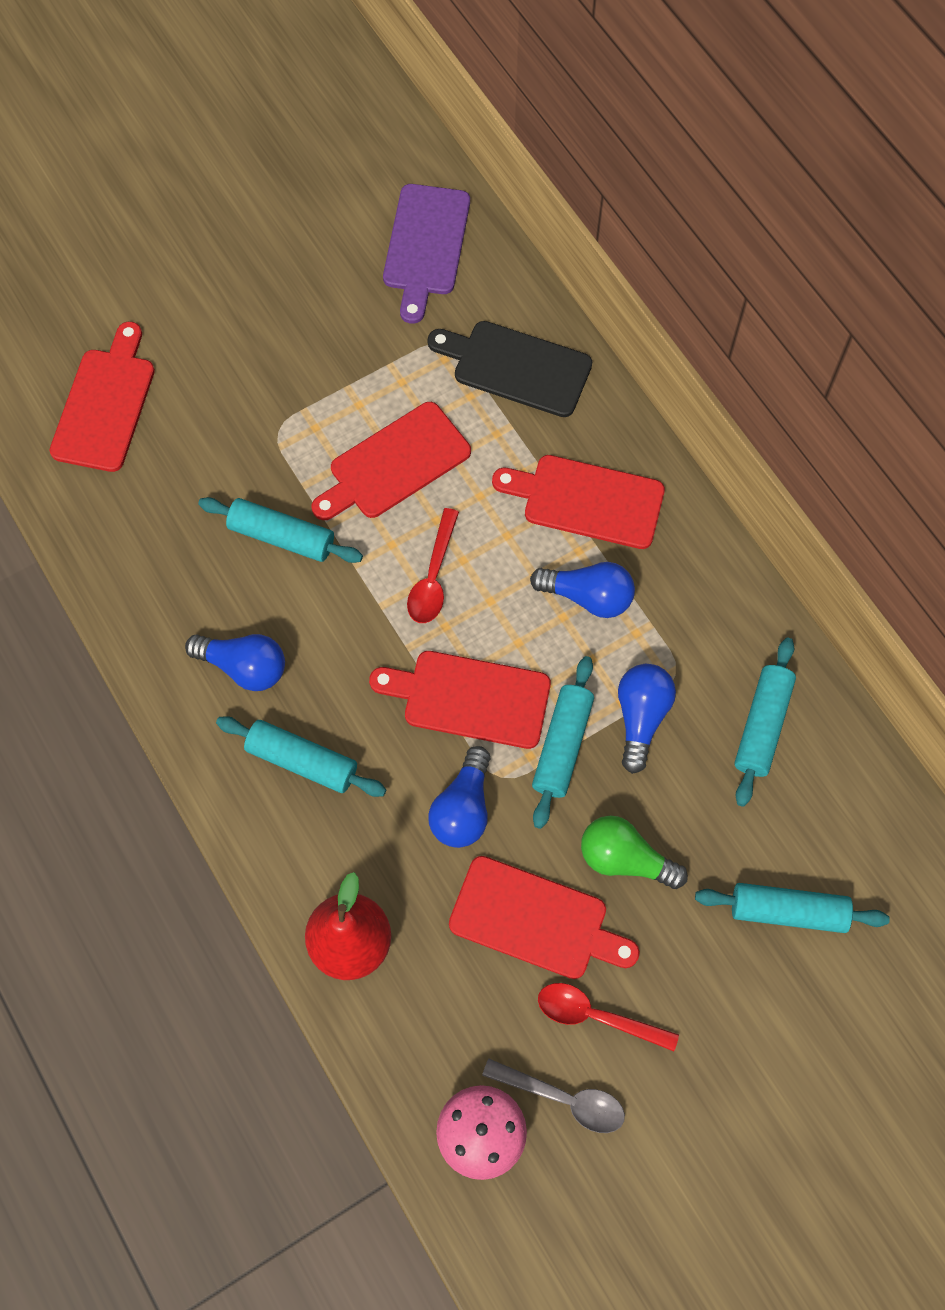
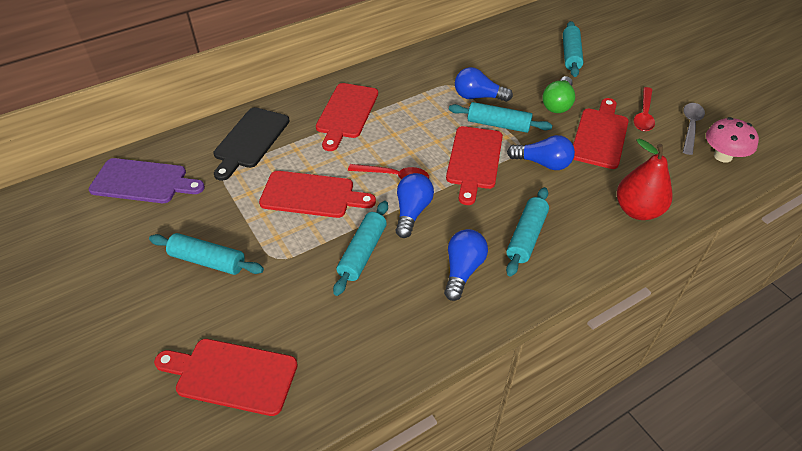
camera: 90 degrees left, 20 degrees down
(394, 464) = (311, 195): red cutting board -> red cutting board turned 45 degrees counterclockwise
(588, 596) = (407, 114): blue light bulb -> blue light bulb (412, 212)
(762, 726) = (477, 59): turquoise rolling pin -> turquoise rolling pin (208, 261)

